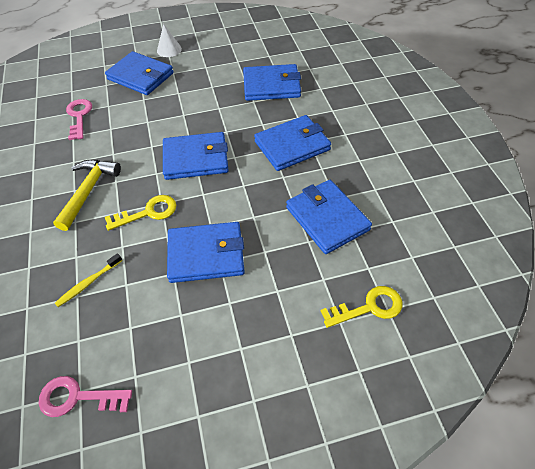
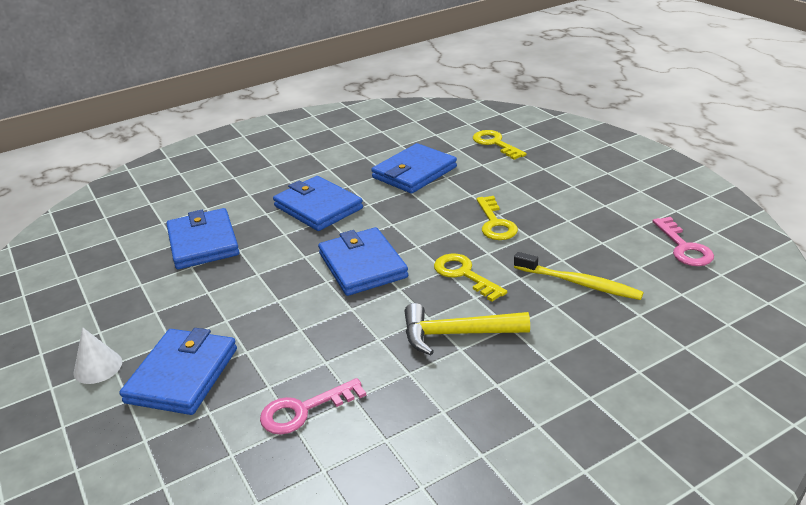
camera: 105 degrees left, 20 degrees down
(88, 283) = (579, 283): yellow toothbrush -> yellow toothbrush, size x1.51
(206, 254) = (495, 223): blue wallet -> yellow key

